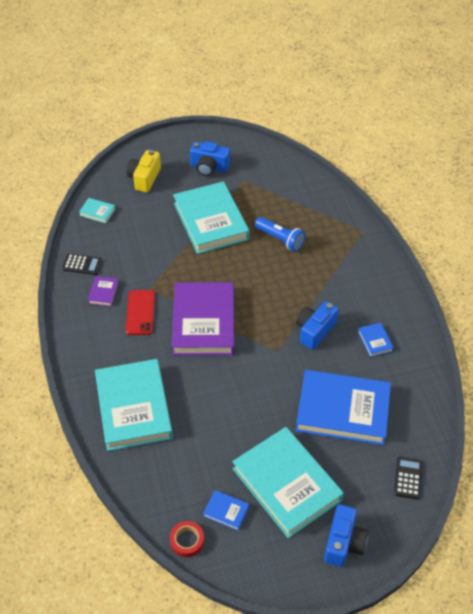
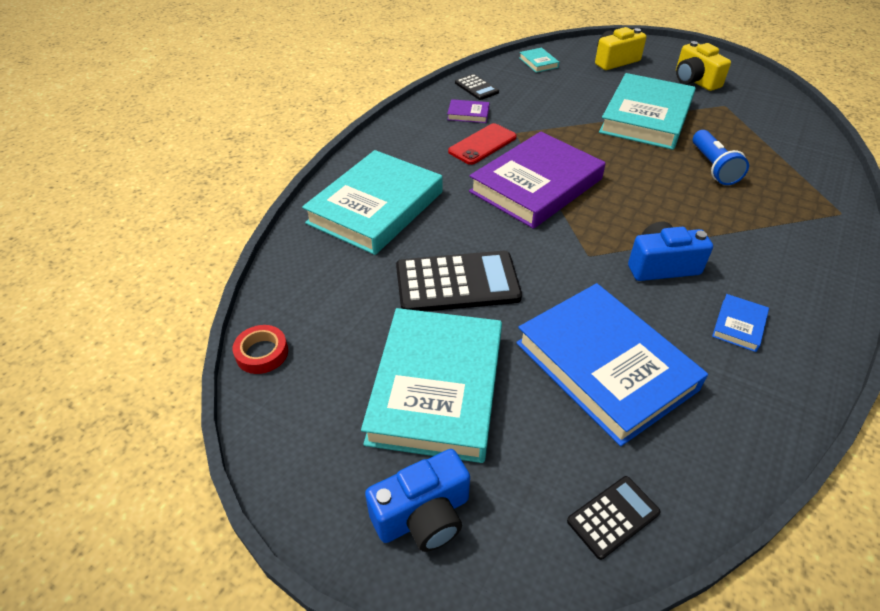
camera: 45 degrees right, 5 degrees down
(103, 293) = (468, 114): purple book -> purple book turned 45 degrees clockwise
(209, 167) = (694, 81): blue camera -> yellow camera
(226, 511) = (336, 359): blue book -> none
(233, 420) = (457, 283): none -> black calculator

